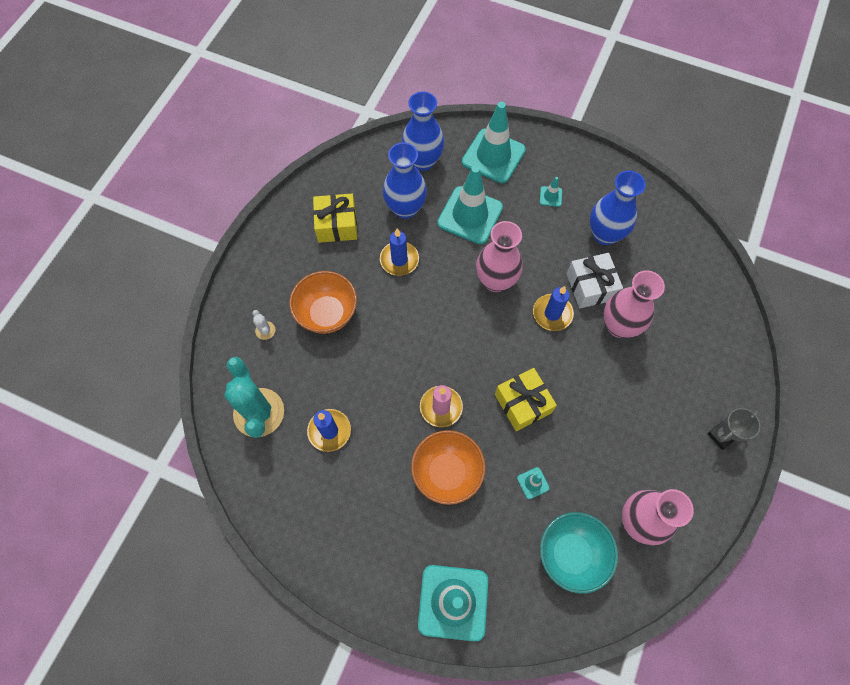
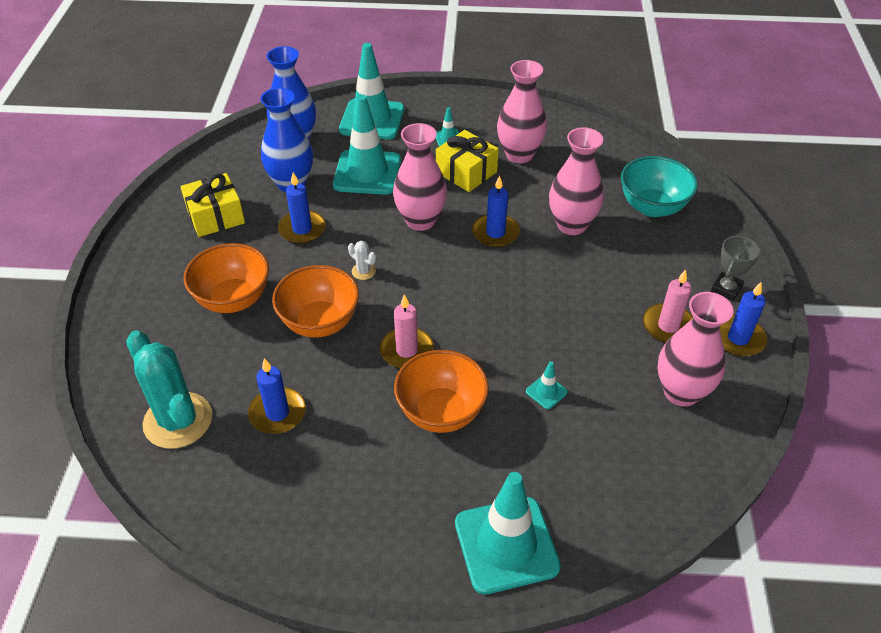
camera: 20 degrees left, 20 degrees down
(265, 330) = (159, 336): white cactus -> white cactus (363, 271)
(384, 358) = (320, 322): none -> orange bowl
(522, 403) = (500, 321): yellow gift -> yellow gift (466, 172)
(571, 554) = (623, 448): turquoise bowl -> turquoise bowl (652, 207)
(590, 286) = (525, 200): white gift -> none
(604, 234) = (519, 155): blue vase -> pink vase
(656, 455) = (668, 326): none -> pink candle
(708, 487) = (738, 338): none -> blue candle

